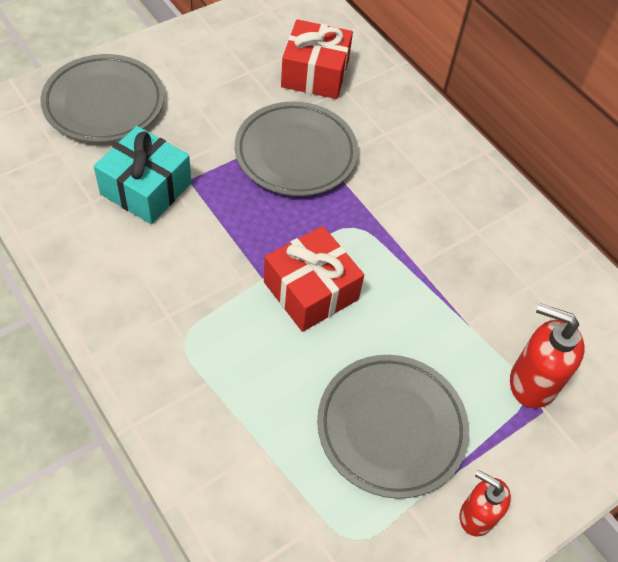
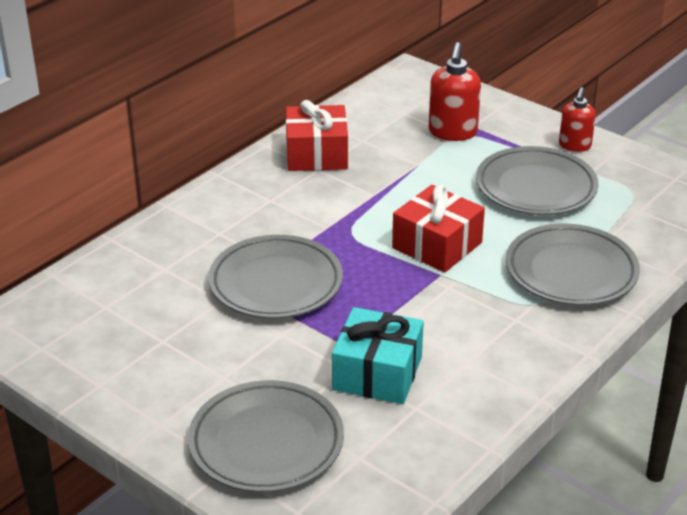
camera: 100 degrees left, 20 degrees down
(222, 397) = (571, 271): none -> grey plate
(315, 74) = (147, 292): red gift -> red gift (316, 154)

